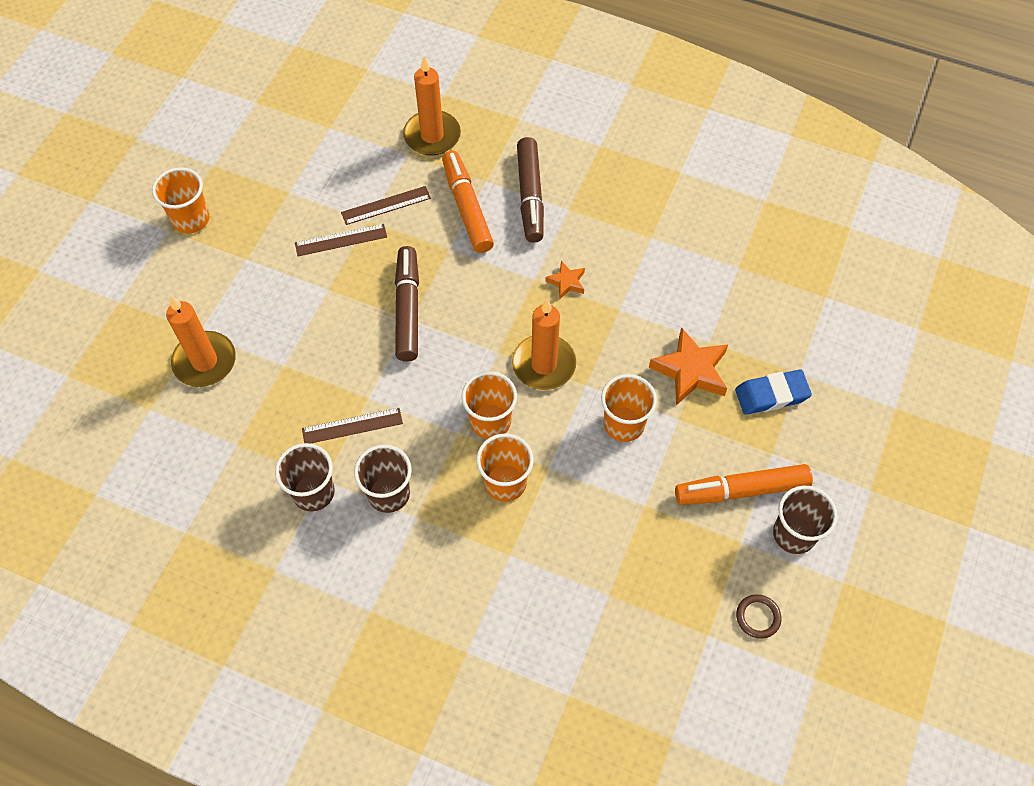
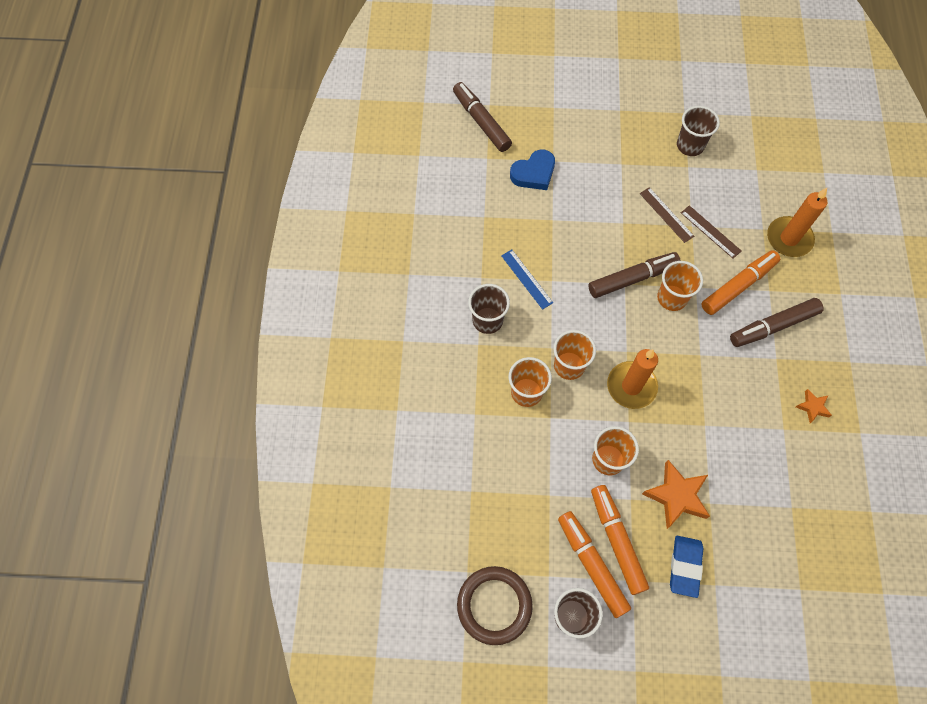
camera: 70 degrees right, 5 degrees up
(89, 396) = (481, 122): none -> brown marker
(191, 219) = (635, 119): orange cup -> orange cup (672, 298)
(205, 361) = (534, 173): orange candle -> blue heart
(313, 492) = (470, 275): brown cup -> brown cup (690, 145)
(352, 426) = (527, 279): brown ruler -> blue ruler
(566, 282) = (709, 379): orange star -> orange star (812, 407)
(722, 452) = (617, 540): none -> orange marker
(758, 617) = (494, 605): brown ring -> brown ring, size x2.13
(771, 395) = (685, 566): blue eraser -> blue eraser turned 45 degrees clockwise

